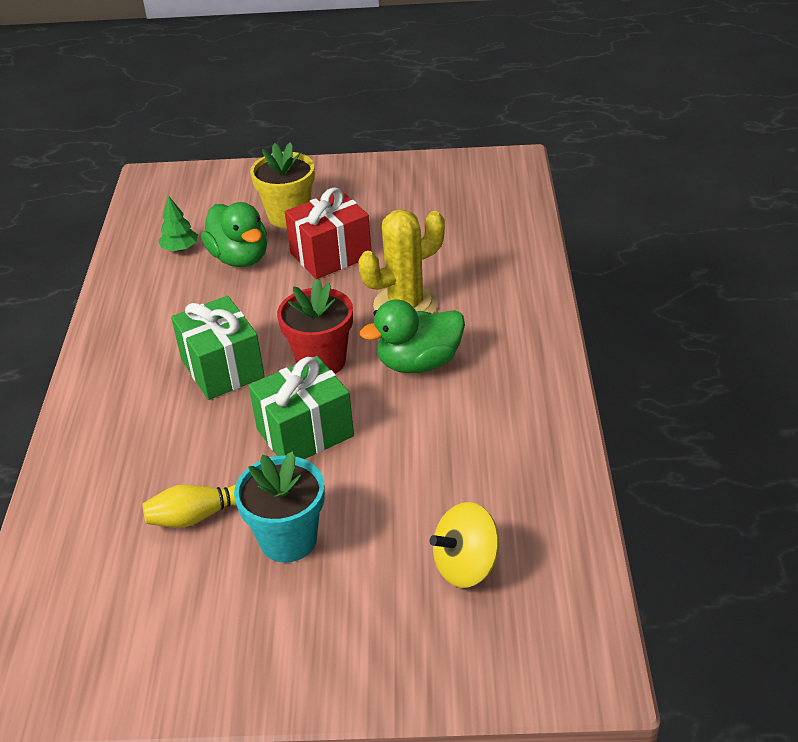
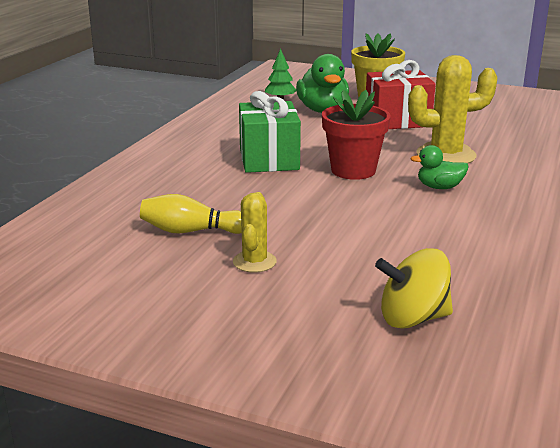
camera: 20 degrees right, 15 degrees down
(288, 539) = (254, 262): turquoise flower pot -> yellow cactus
(305, 432) = (312, 205): green gift -> none
(419, 363) = (439, 187): green duck -> green duck, size x0.57

